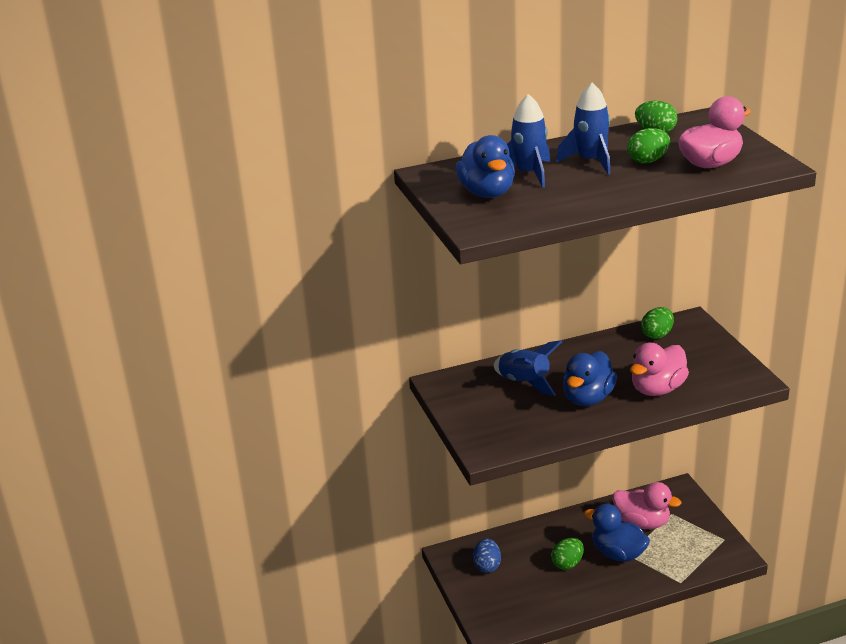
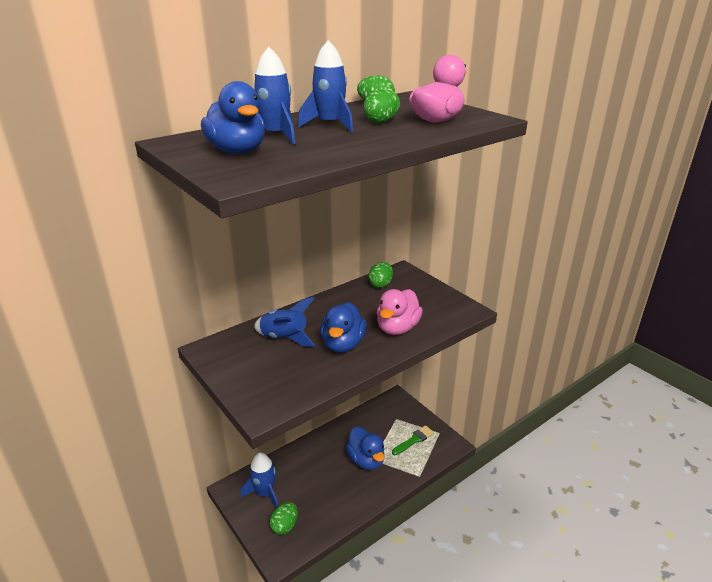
camera: 20 degrees left, 0 degrees up
(487, 566) = (265, 493): blue egg -> blue rocket
(567, 564) = (329, 477): green egg -> green egg (285, 526)
(618, 553) = (366, 460): blue duck -> blue duck turned 135 degrees counterclockwise
(642, 523) = (377, 430): pink duck -> none
(687, 542) = (414, 440): none -> green brush

